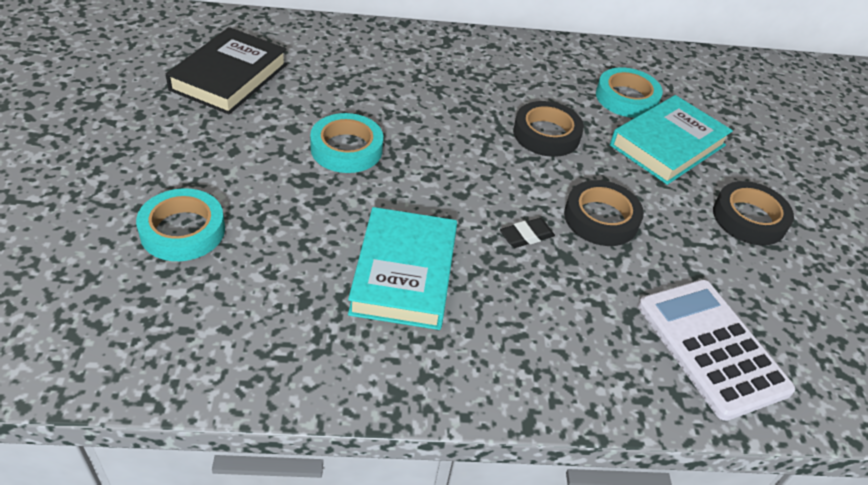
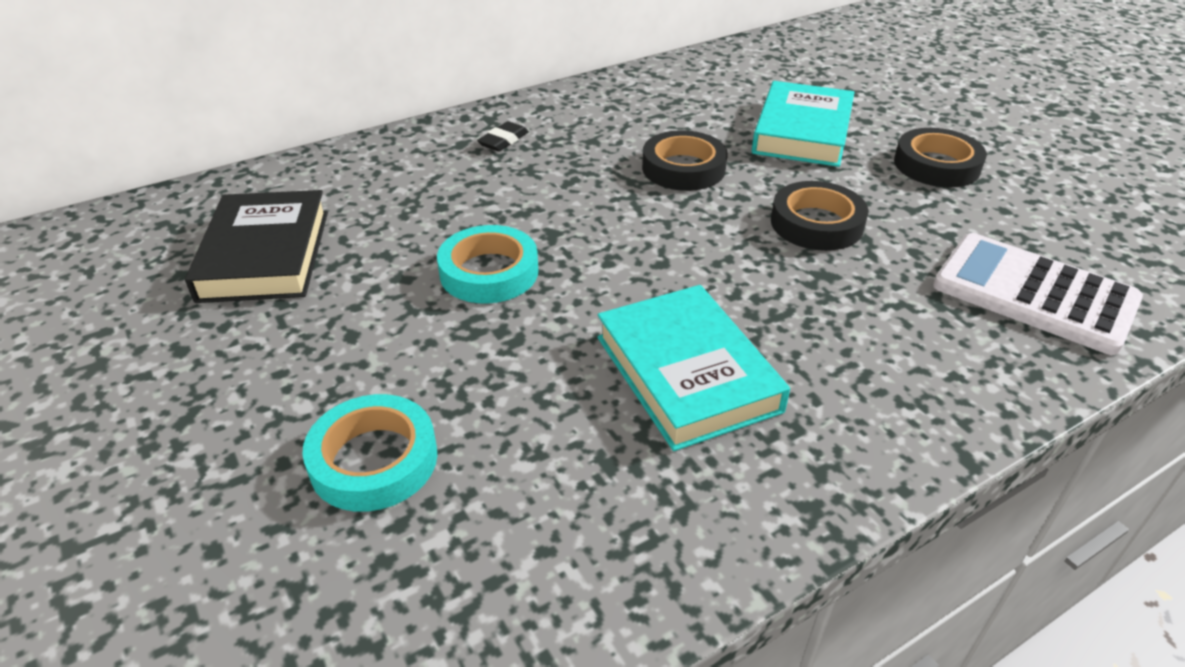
camera: 25 degrees left, 5 degrees down
(526, 236) = (767, 273): black eraser -> black eraser (503, 141)
(626, 98) = (721, 105): turquoise tape -> none

